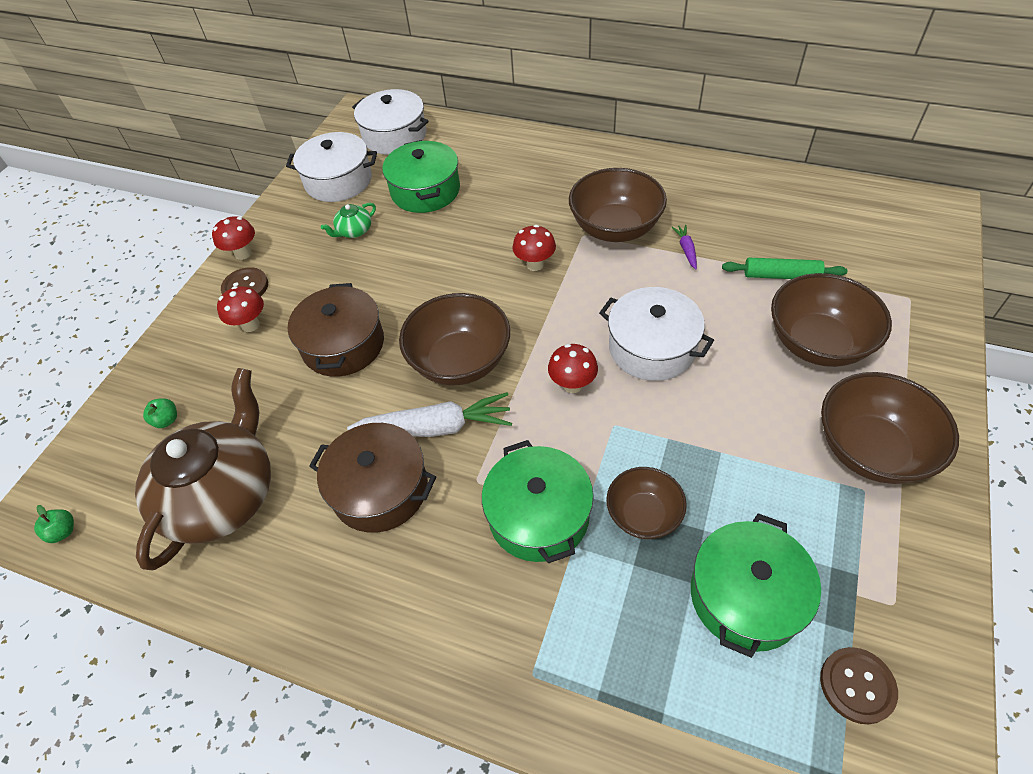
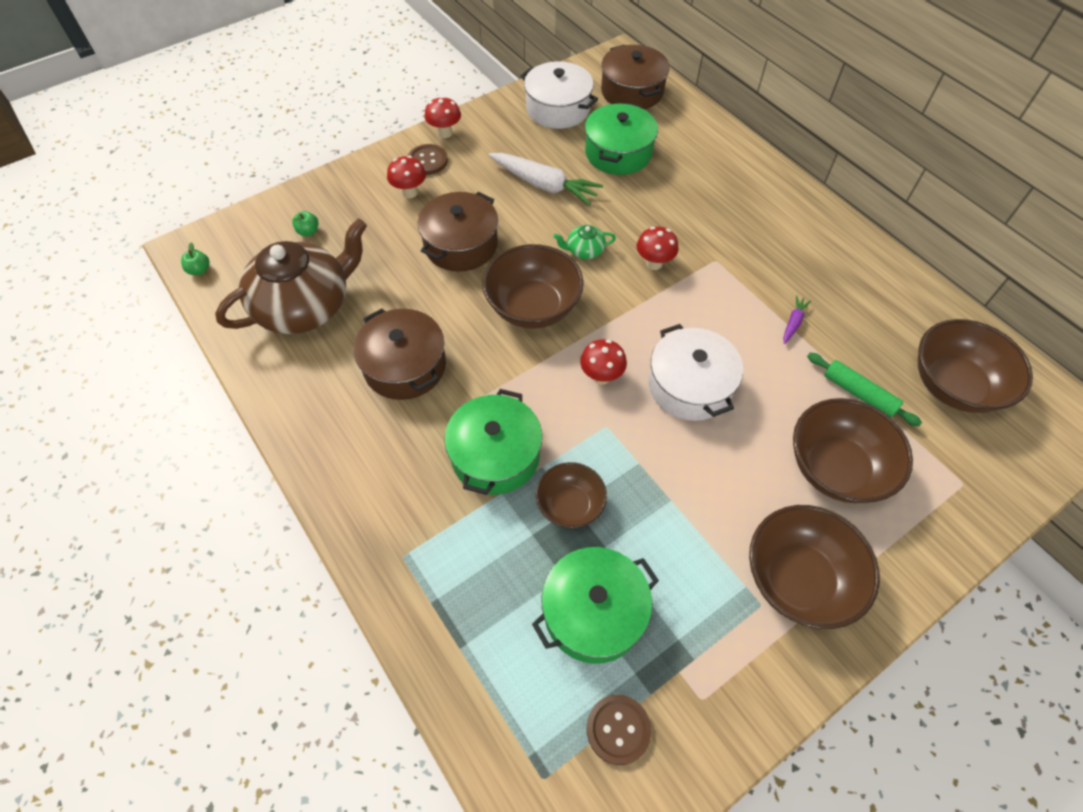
camera: 30 degrees right, 5 degrees up
(354, 231) = (537, 158): green teapot -> green teapot (584, 250)
(394, 136) = (632, 91): white pot -> brown pot
(436, 427) = (476, 346): white carrot -> white carrot (544, 185)
(615, 228) = (748, 269): brown bowl -> brown bowl (953, 385)

